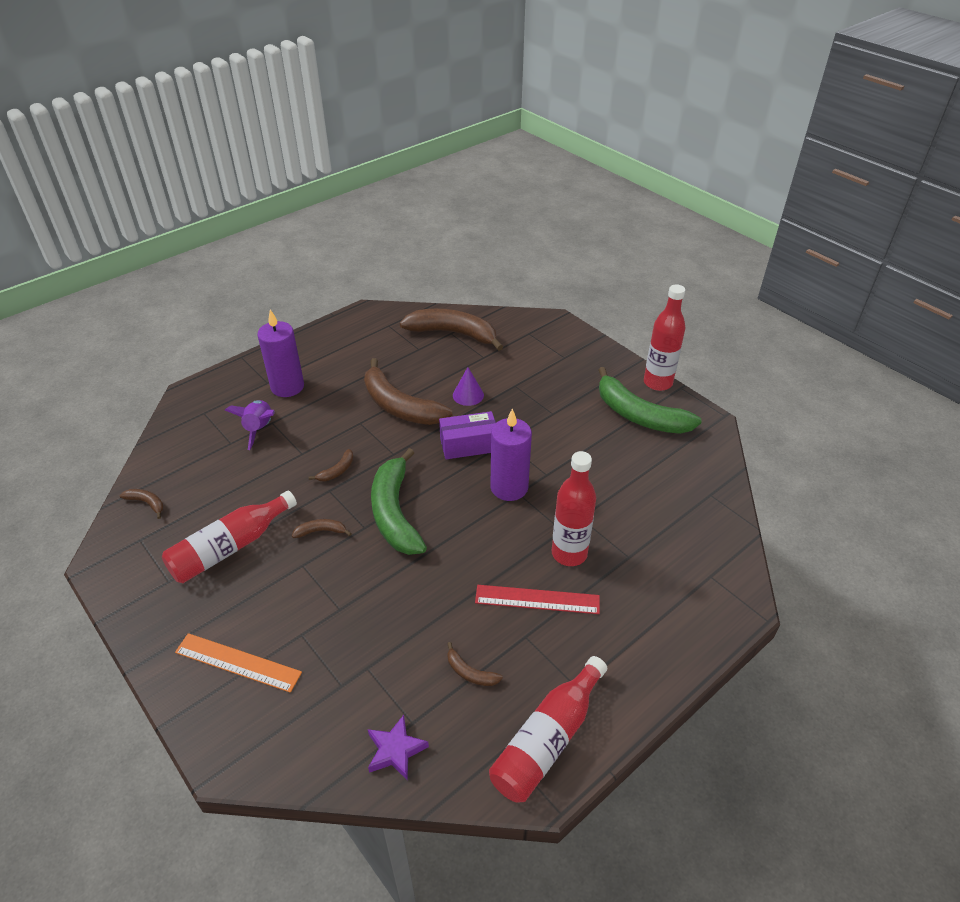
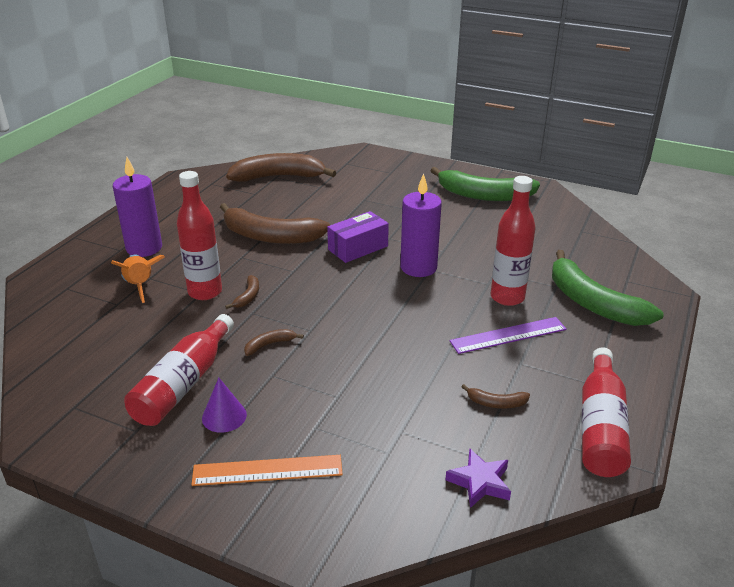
camera: 25 degrees left, 10 degrees down
(147, 503) = (58, 375): brown banana -> none
(259, 429) = (140, 286): purple rocket -> orange rocket
(395, 513) = (330, 312): green banana -> green banana (593, 303)
(468, 395) = (328, 215): purple cone -> purple cone (224, 416)
(537, 599) = (508, 335): red ruler -> purple ruler
(657, 383) = (480, 172): red bottle -> red bottle (205, 292)

